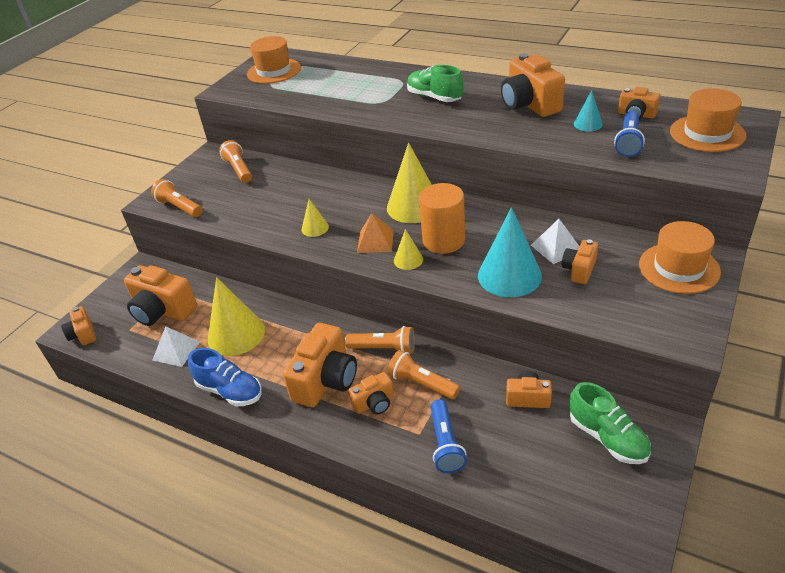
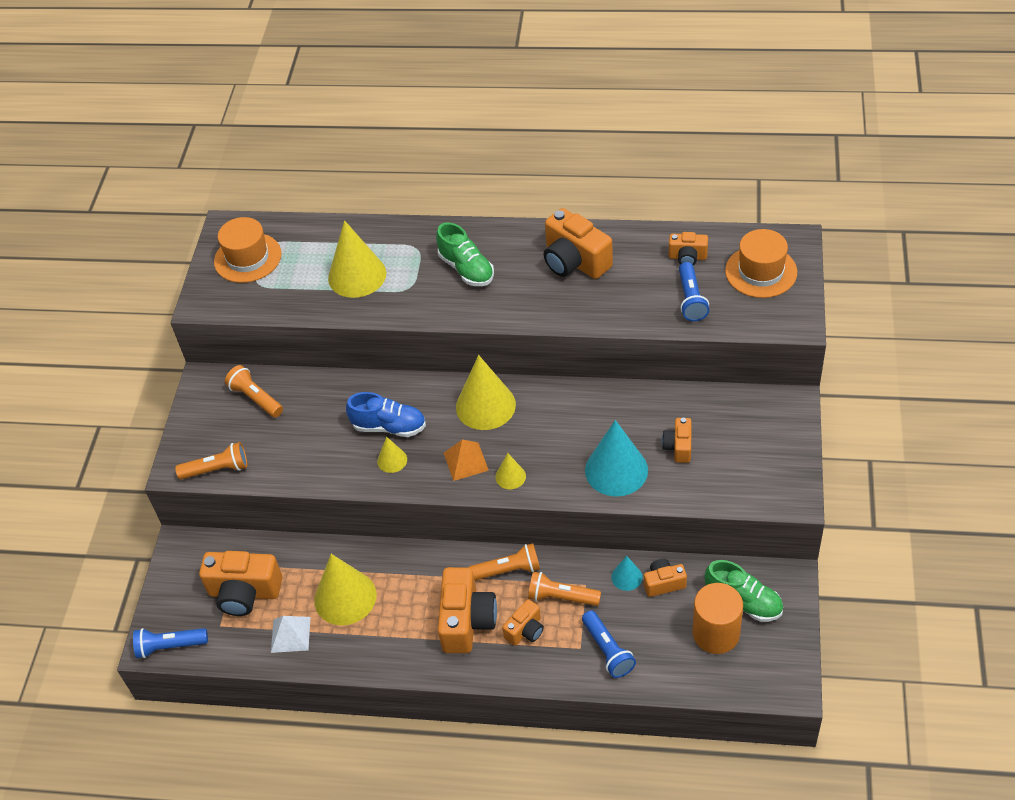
camera: 20 degrees left, 10 degrees up
(83, 334) = (170, 646): orange camera -> blue flashlight
(179, 207) = (217, 469): orange flashlight -> orange flashlight turned 150 degrees clockwise
(230, 391) = (375, 660): blue shoe -> blue shoe (389, 426)
(346, 90) = (357, 275): none -> yellow cone
(434, 97) = (466, 269): green shoe -> green shoe turned 150 degrees counterclockwise
(443, 241) = (536, 443): orange cylinder -> orange cylinder (716, 633)
(556, 248) = (649, 425): white pyramid -> none
(588, 124) = (644, 280): turquoise cone -> turquoise cone (626, 577)
(679, 268) = (766, 422): orange hat -> none

